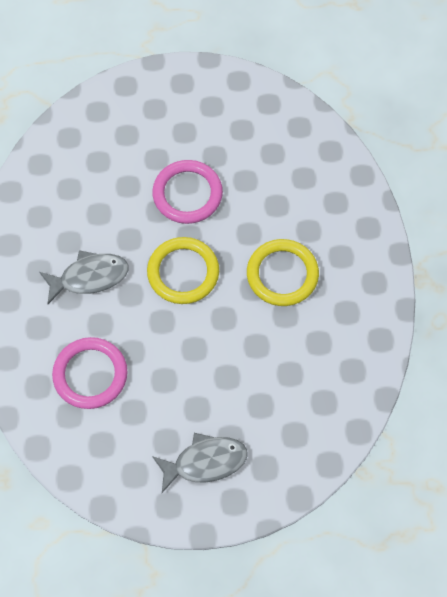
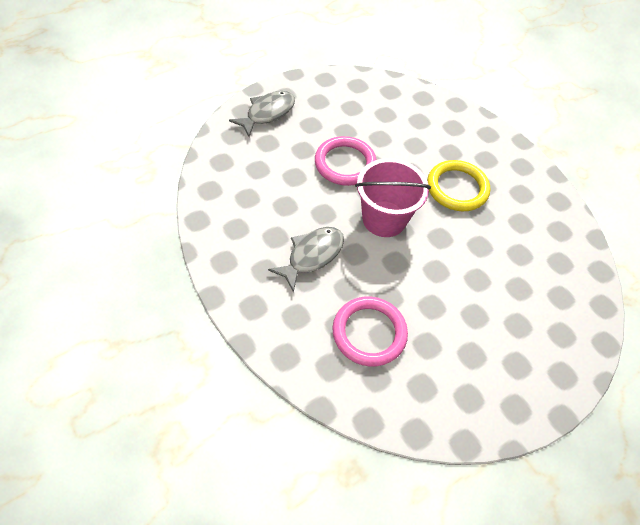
camera: 35 degrees left, 10 degrees down
(183, 272) = (384, 219): yellow ring -> pink bucket
(205, 462) = (515, 355): grey fish -> grey fish (267, 113)

